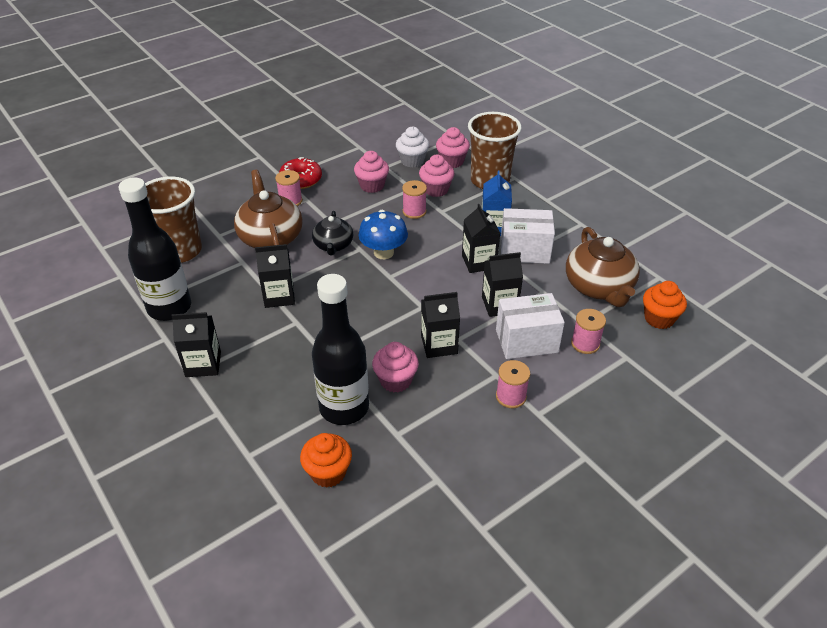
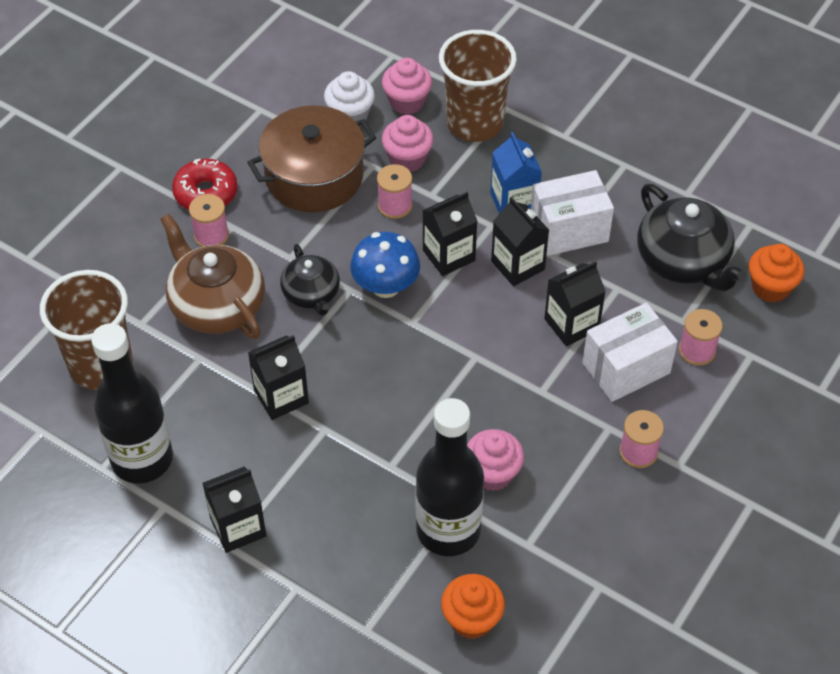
camera: 20 degrees left, 10 degrees up
(372, 186) = (314, 176): pink cupcake -> brown pot
(439, 345) = (522, 406): black carton -> black carton (449, 255)
(599, 287) = (683, 261): brown teapot -> black teapot

